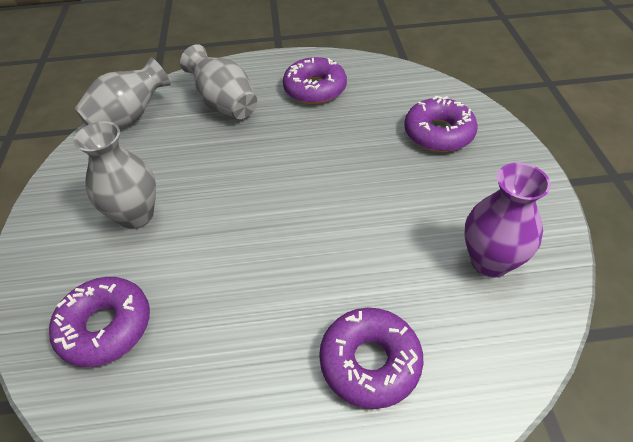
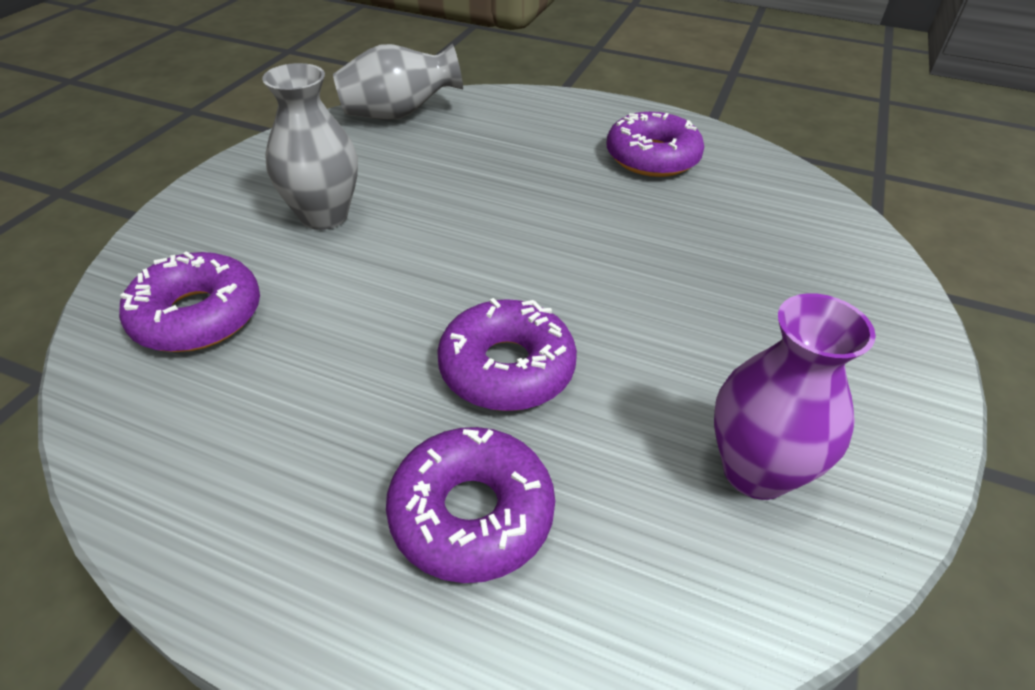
camera: 25 degrees right, 5 degrees down
(225, 104) = (520, 137): grey vase -> none
(438, 133) = (797, 271): purple donut -> purple donut (506, 368)

